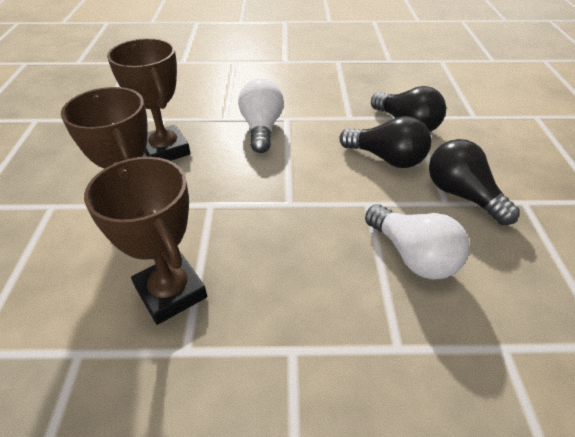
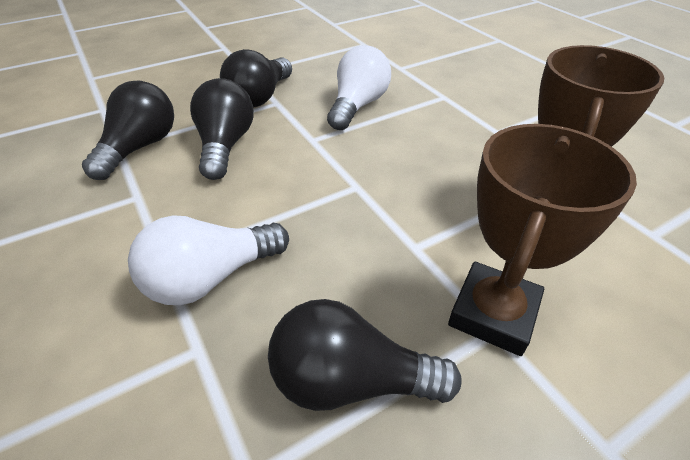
camera: 120 degrees left, 0 degrees up
(165, 150) = (350, 380): brown trophy -> black light bulb

